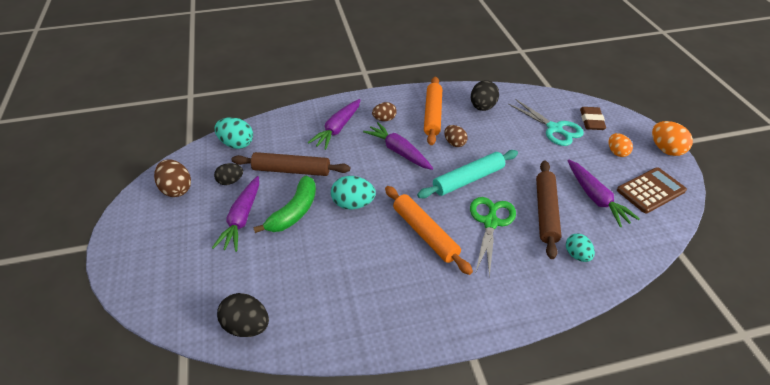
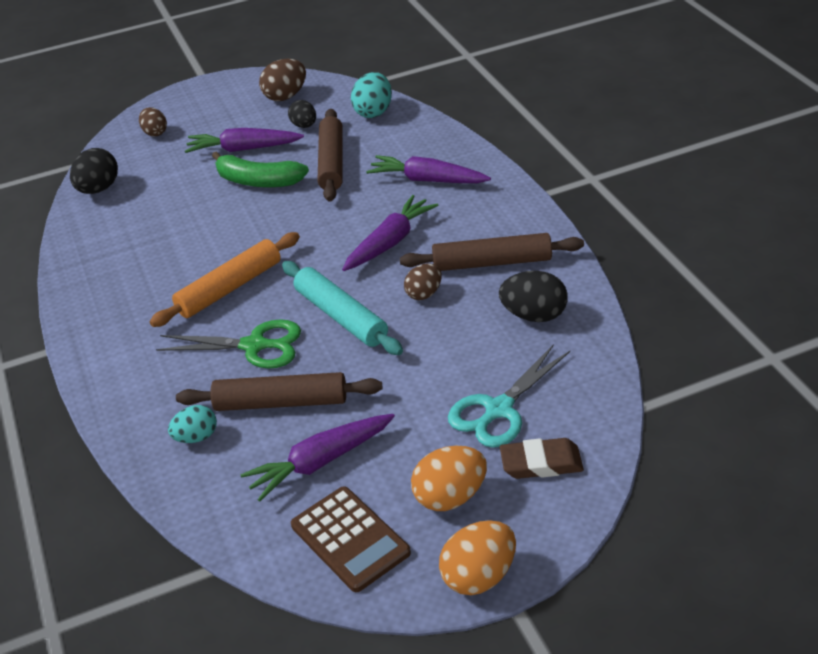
camera: 85 degrees right, 5 degrees down
(353, 204) = (277, 221): turquoise egg -> none
(384, 119) = (464, 217): brown egg -> brown egg (155, 133)
(432, 115) = (492, 262): orange rolling pin -> brown rolling pin
(616, 152) = (450, 497): orange egg -> orange egg, size x1.51

